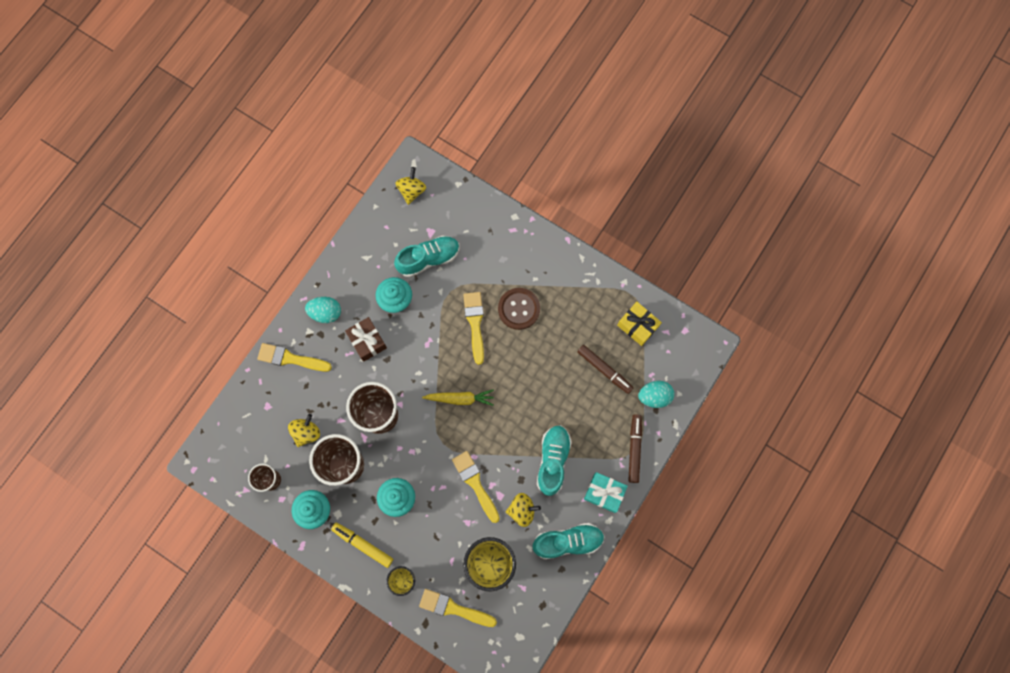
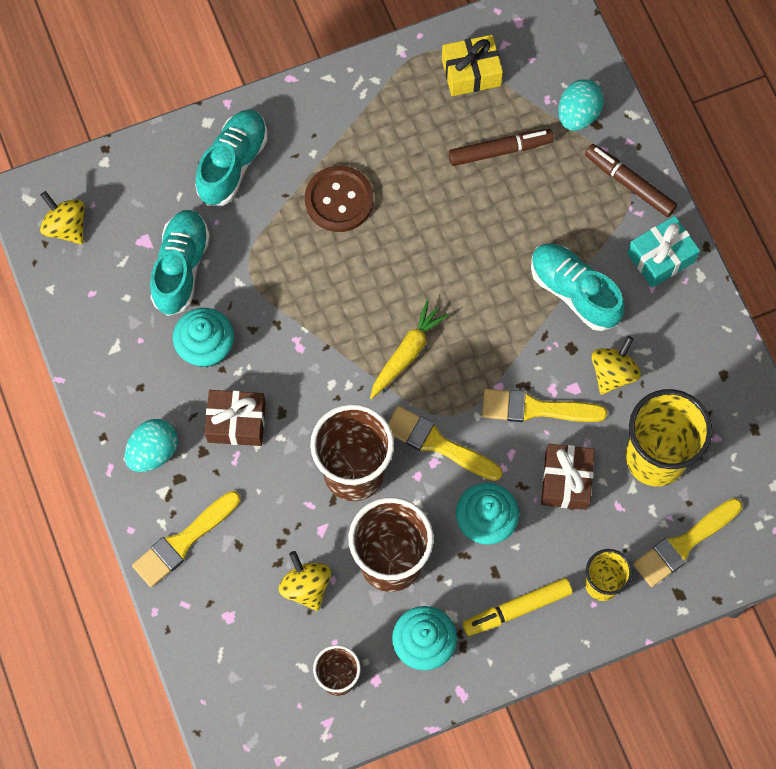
camera: 55 degrees left, 5 degrees down
(447, 525) = (566, 481): none -> brown gift
(475, 323) = (317, 267): yellow brush -> yellow brush (438, 444)
(568, 541) = (693, 343): turquoise shoe -> turquoise shoe (233, 164)

